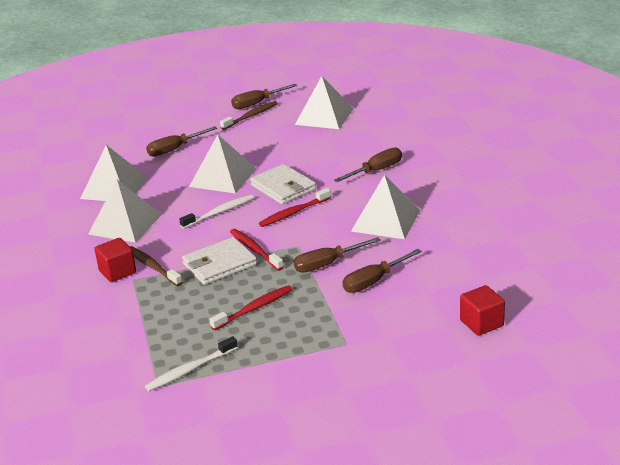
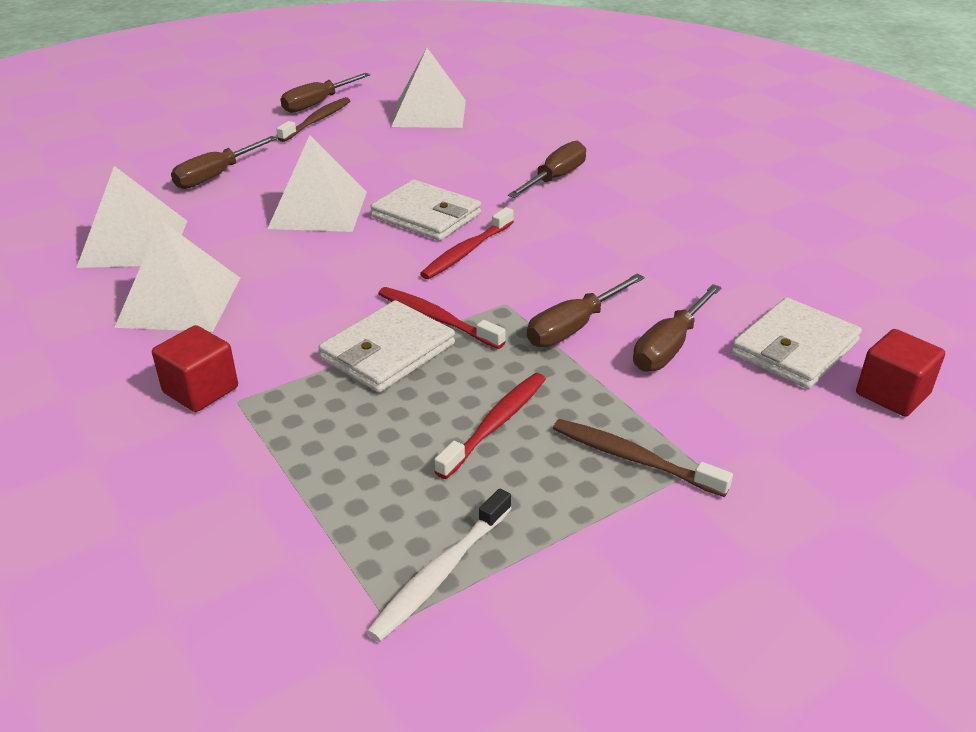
camera: 20 degrees left, 5 degrees up
(152, 267) = (265, 371): brown toothbrush -> brown toothbrush (633, 458)
(219, 212) = (341, 264): white toothbrush -> none
(386, 220) = (620, 248): white pyramid -> none
(445, 291) = (794, 348): none -> white wallet

